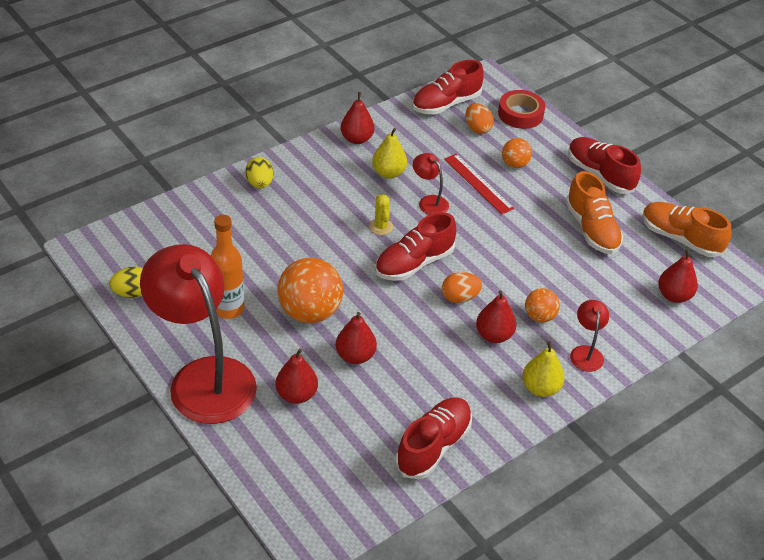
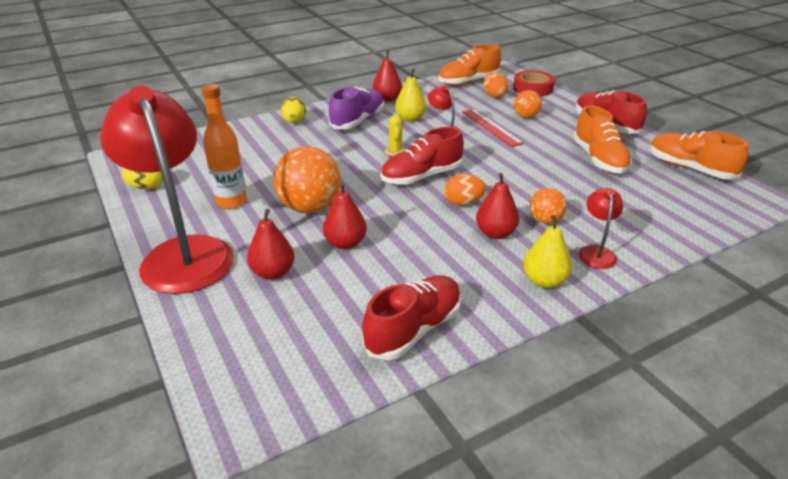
camera: 10 degrees right, 10 degrees down
(331, 179) = (358, 121): none -> purple shoe
(446, 104) = (468, 82): red shoe -> orange shoe
(673, 295) = (689, 210): red pear -> none

